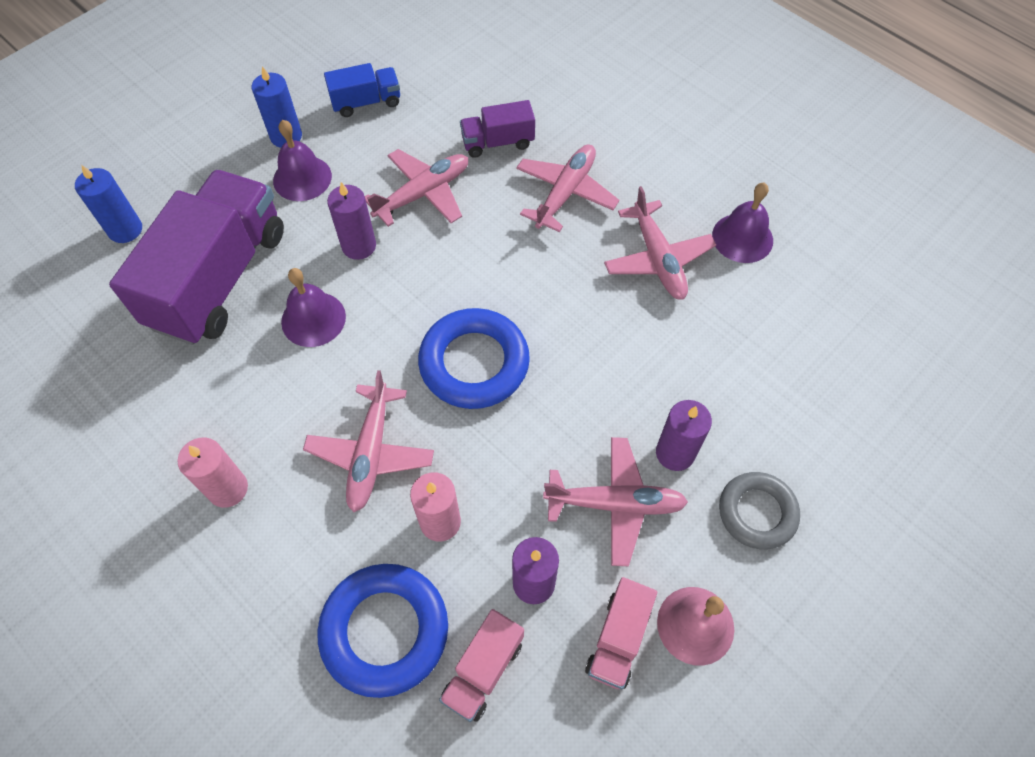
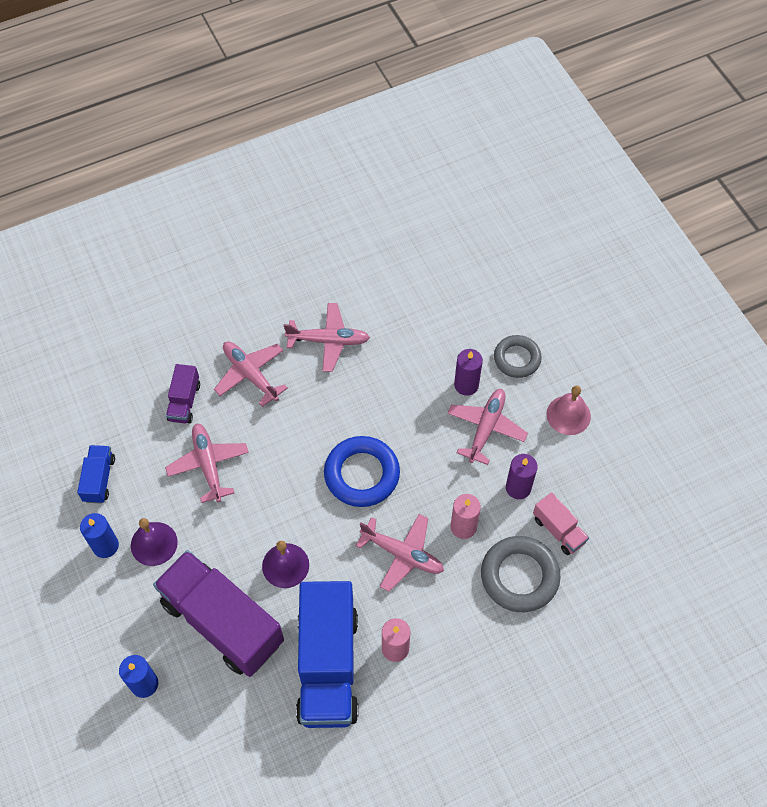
camera: 70 degrees left, 0 degrees up
(186, 413) = (328, 665): none -> blue truck
(359, 246) = (236, 520): purple candle -> none
(385, 631) = (519, 576): blue ring -> grey ring
(618, 639) = (563, 455): pink truck -> none
(742, 238) = (333, 287): purple bell -> none

